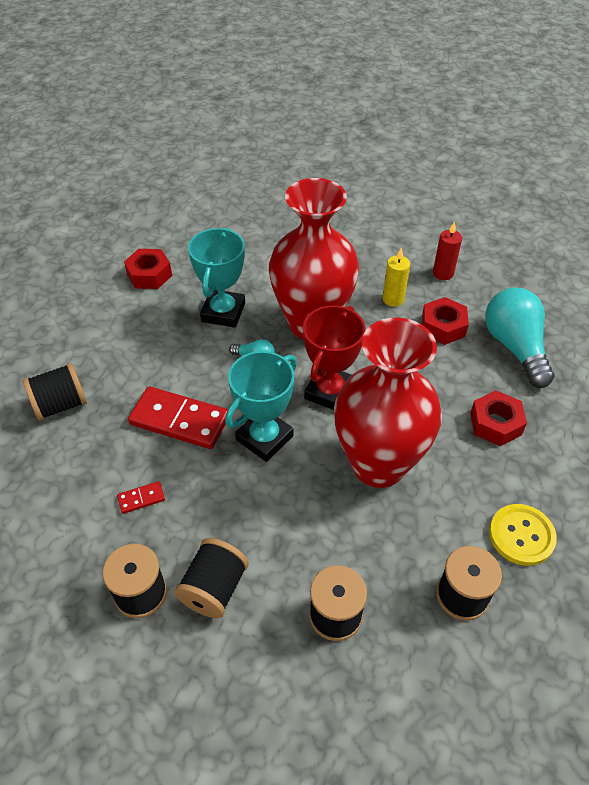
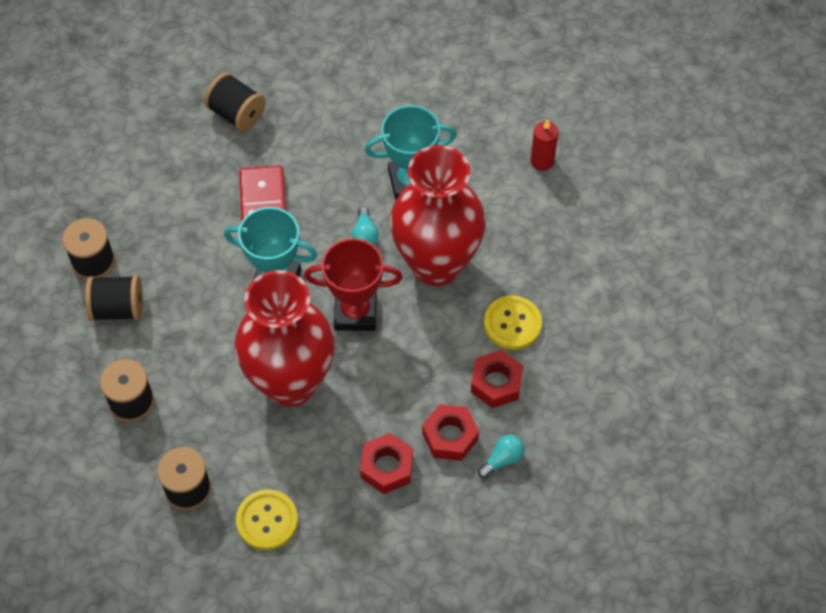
camera: 65 degrees right, 10 degrees up
(141, 498) = (173, 220): red domino -> none
(149, 275) = (427, 96): red nut -> red nut (450, 436)
(393, 299) = (512, 324): yellow candle -> yellow button
(443, 273) = (581, 358): red candle -> red candle (542, 161)
(515, 347) = (502, 459): turquoise light bulb -> turquoise light bulb, size x0.45

